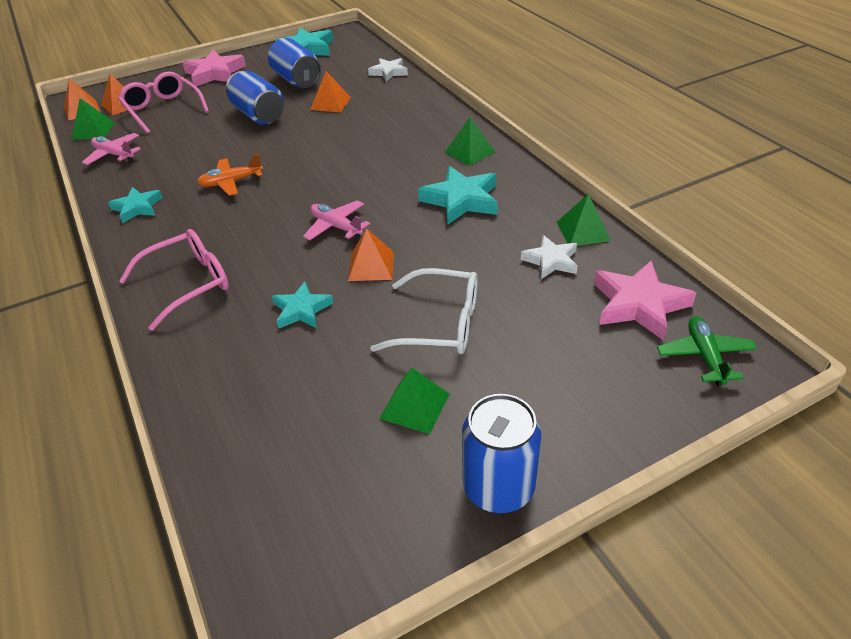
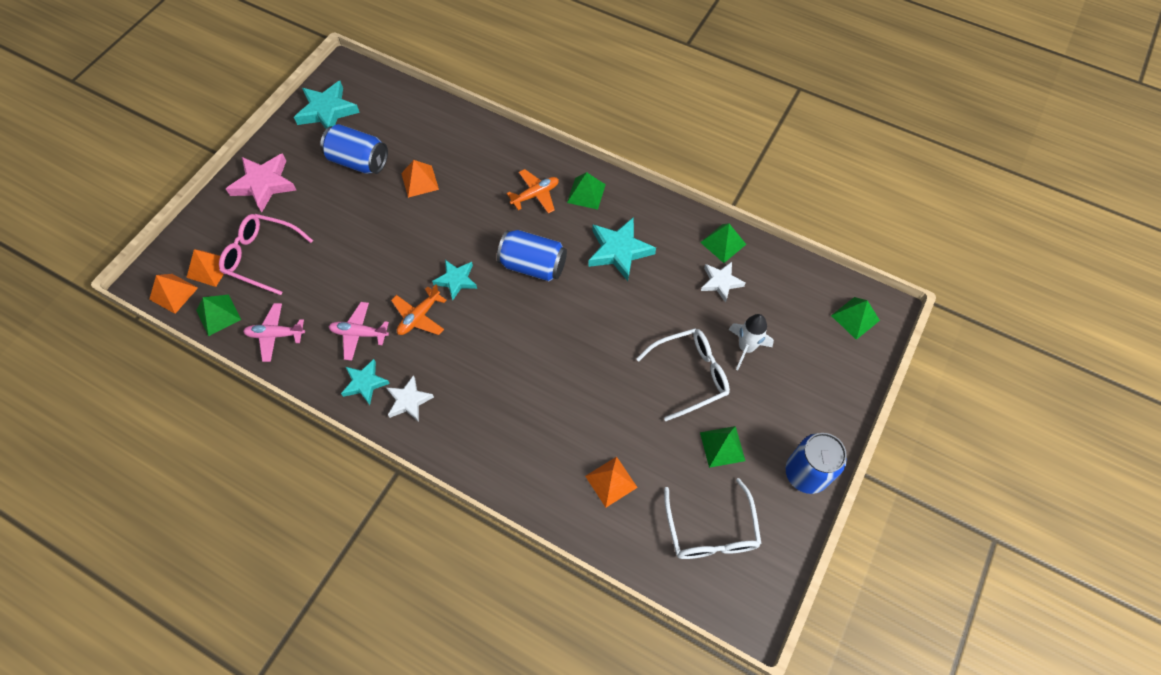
camera: 35 degrees left, 20 degrees up
(188, 284) = (486, 434): pink glasses -> none
(259, 115) = (366, 224): blue can -> blue can (533, 265)
(301, 310) = (590, 412): turquoise star -> turquoise star (456, 280)
(319, 484) = (711, 530): none -> white glasses
(336, 226) = (548, 323): pink plane -> pink plane (359, 333)
(371, 266) = (605, 348): orange pyramid -> orange pyramid (611, 481)
(389, 72) = (438, 116): white star -> white star (409, 401)
(420, 139) = (535, 195): none -> orange plane
(530, 327) = (746, 348): none -> white rocket
(639, 304) = (796, 294): pink star -> none
(704, 356) = (855, 318): green plane -> green pyramid

